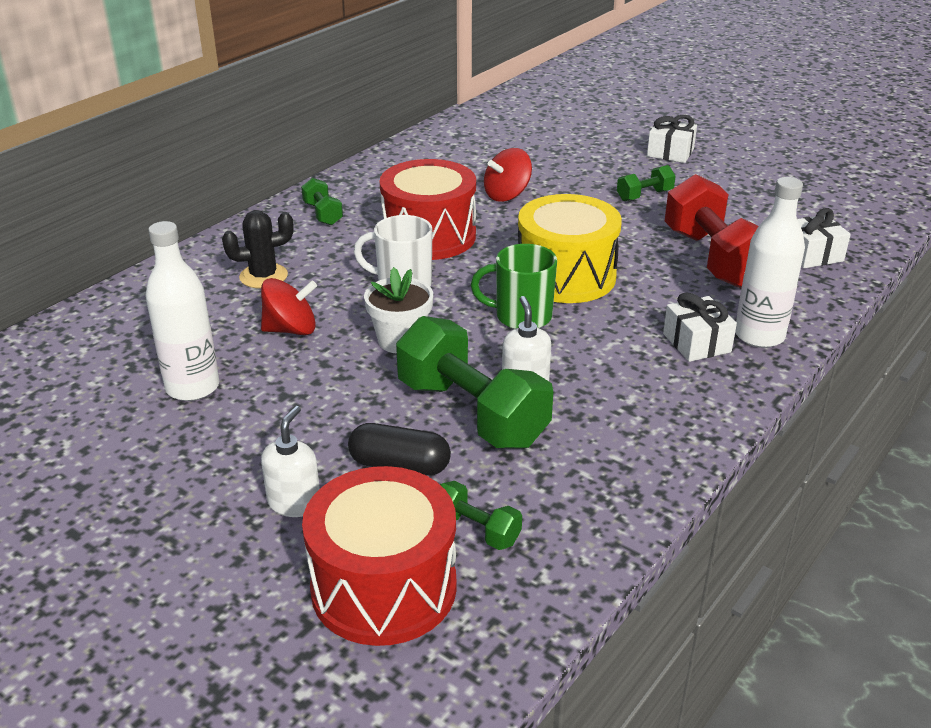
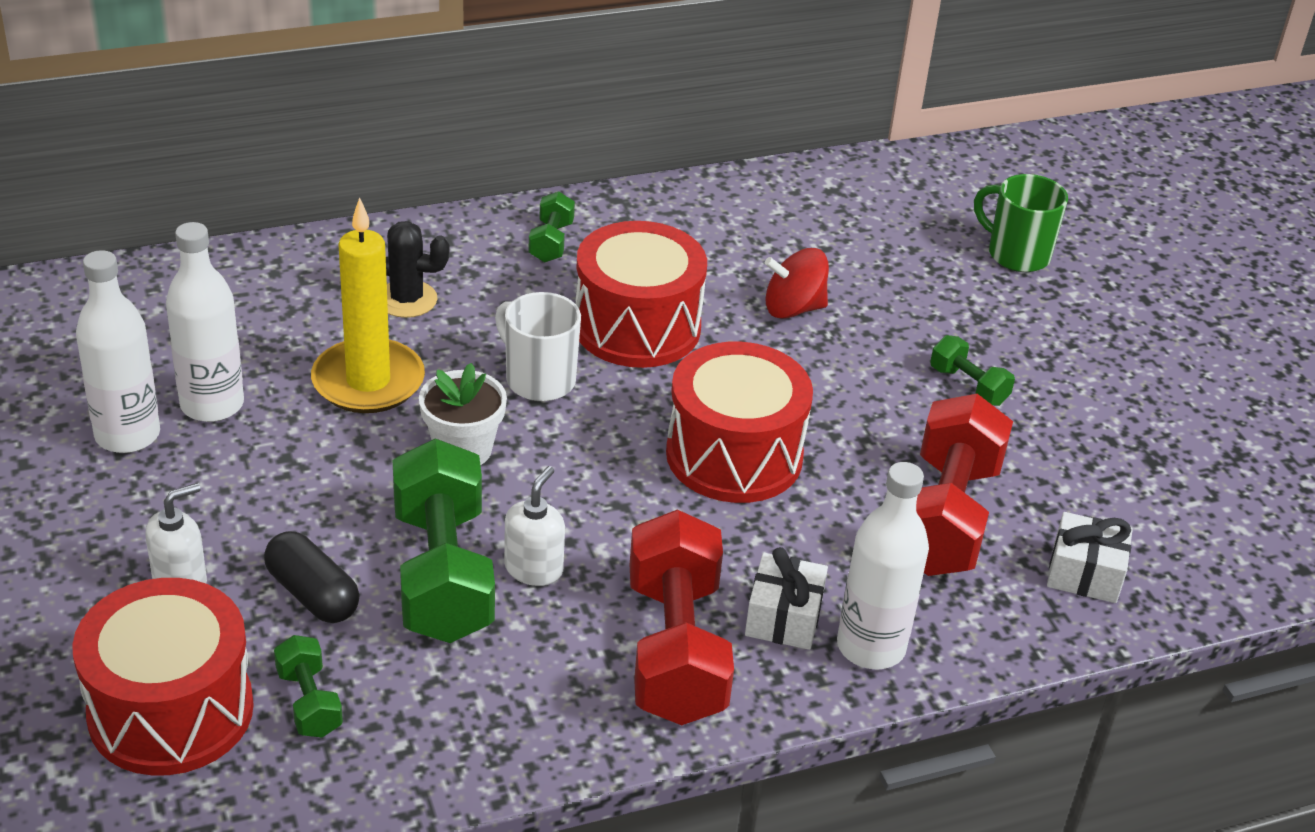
camera: 30 degrees right, 5 degrees up
(147, 432) = (127, 435): none -> white bottle
(291, 329) = (368, 381): red spinning top -> yellow candle
(521, 317) = (623, 484): green mug -> green mug (1016, 254)
(566, 276) = (734, 455): yellow drum -> red drum
(644, 195) = (968, 386): green dumbbell -> green dumbbell turned 45 degrees clockwise
(661, 387) = (675, 650): none -> red dumbbell
(670, 153) = (1085, 335): white gift -> none

